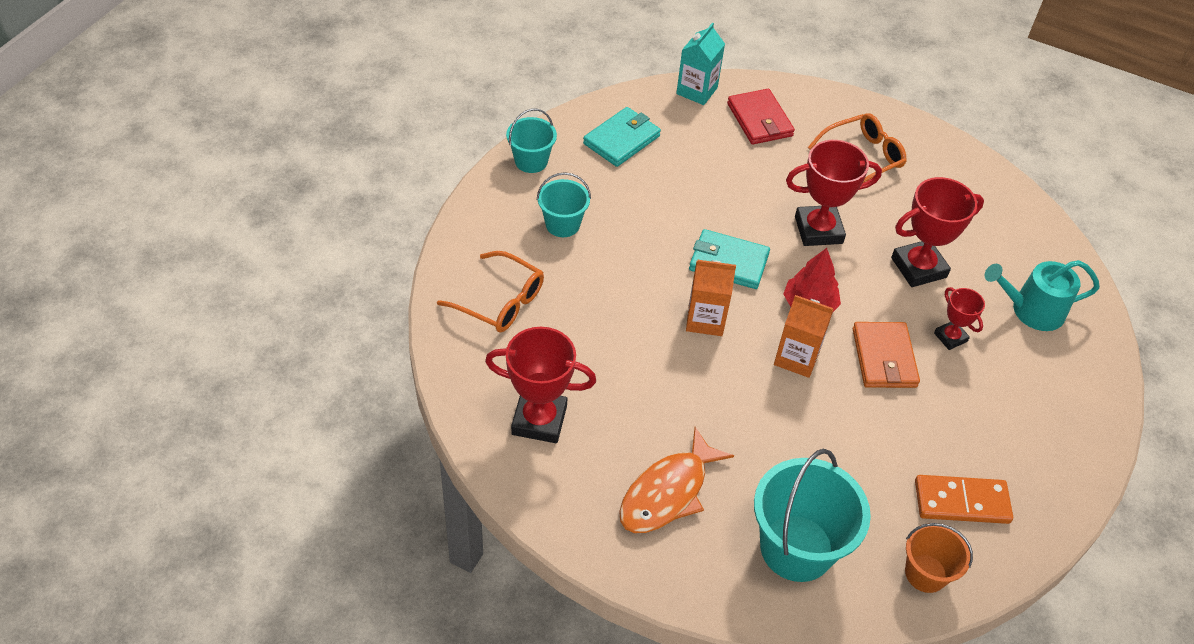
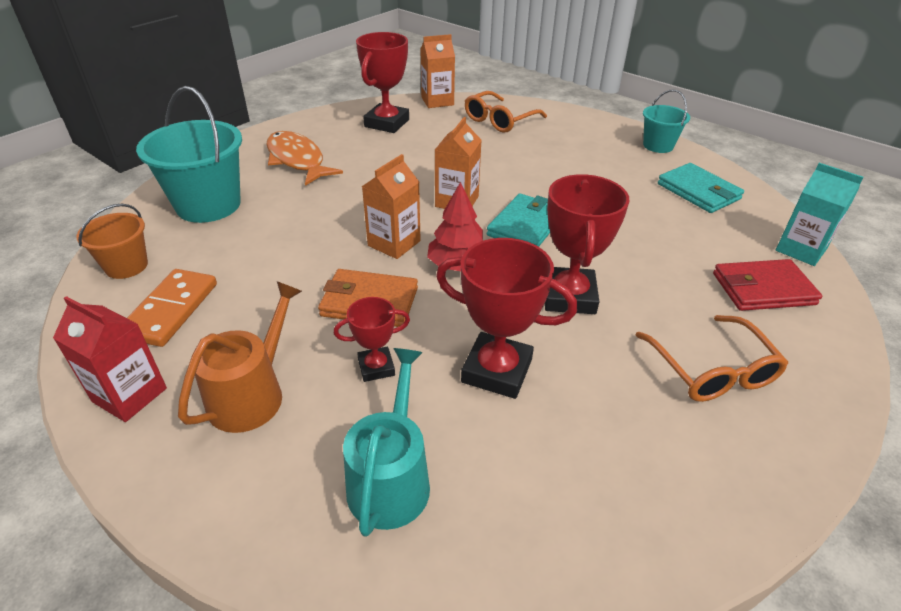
camera: 105 degrees right, 10 degrees down
(455, 375) = (437, 101): none -> orange carton
(562, 224) = (580, 151): turquoise bucket -> none
(918, 267) = (497, 371): red trophy -> red trophy turned 60 degrees counterclockwise
(1012, 406) = (251, 394): none -> orange watering can
(1053, 484) = (130, 395): none -> red carton

